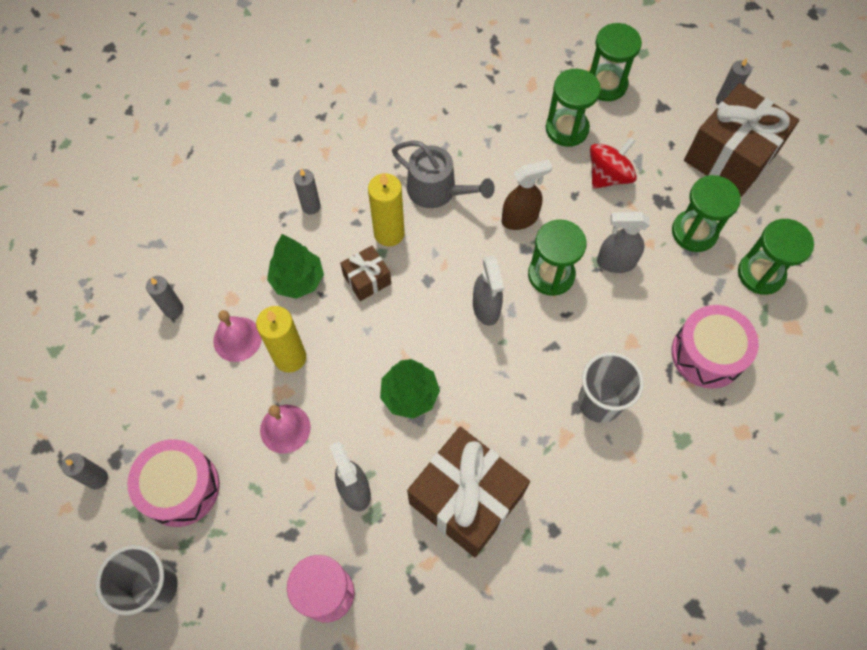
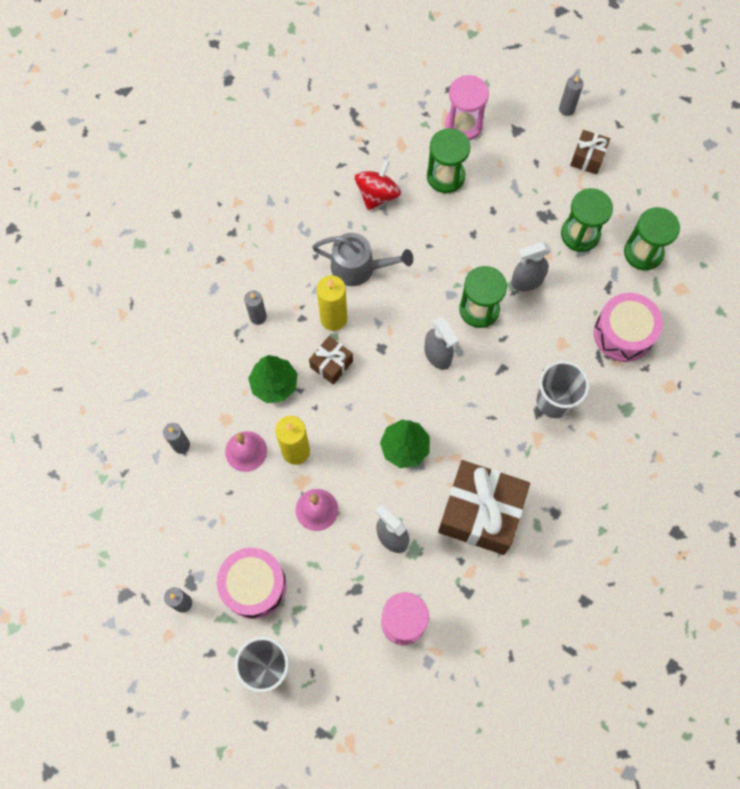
camera: 20 degrees left, 5 degrees up
(520, 219) = (436, 270): brown spray bottle -> none
(606, 84) = (463, 125): green hourglass -> pink hourglass
(608, 176) = (495, 208): red spinning top -> red spinning top (377, 195)
(730, 156) = (587, 158): brown gift -> brown gift, size x0.48

